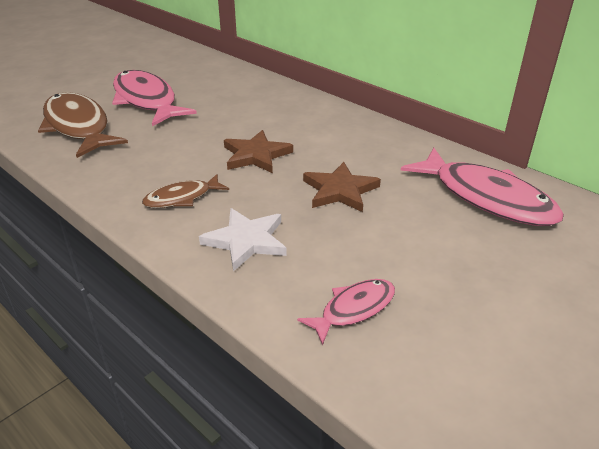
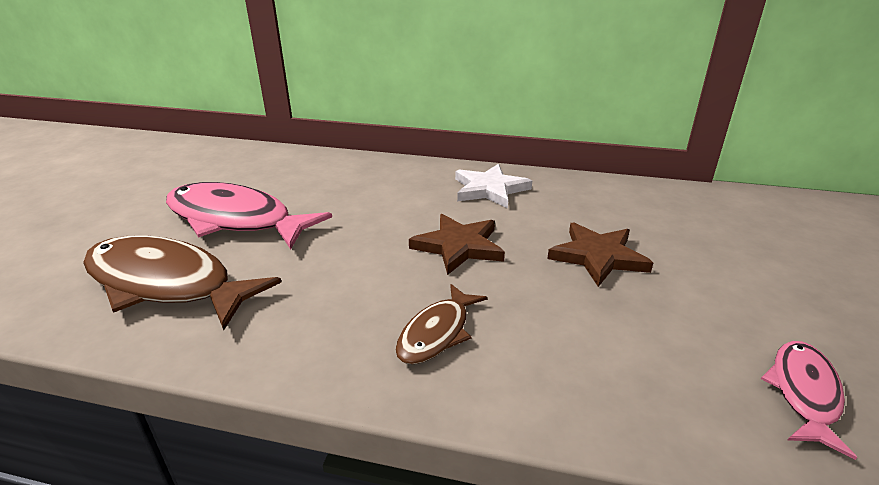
camera: 30 degrees left, 5 degrees down
(246, 241) = (585, 358): white star -> white star (489, 189)
(486, 198) = (726, 218): pink fish -> none

